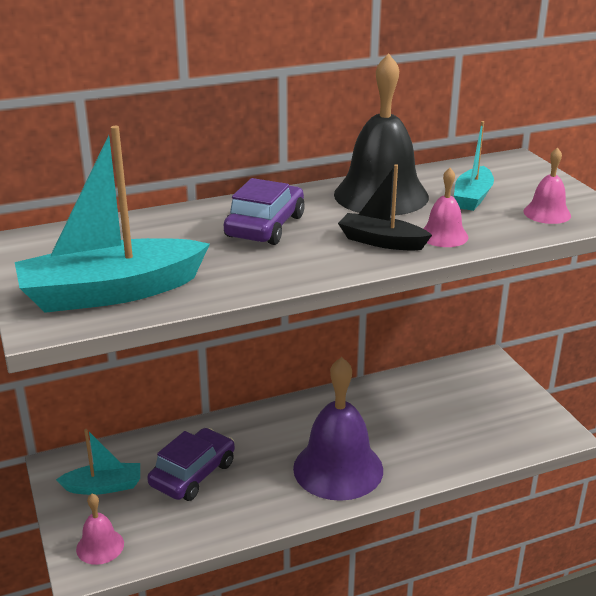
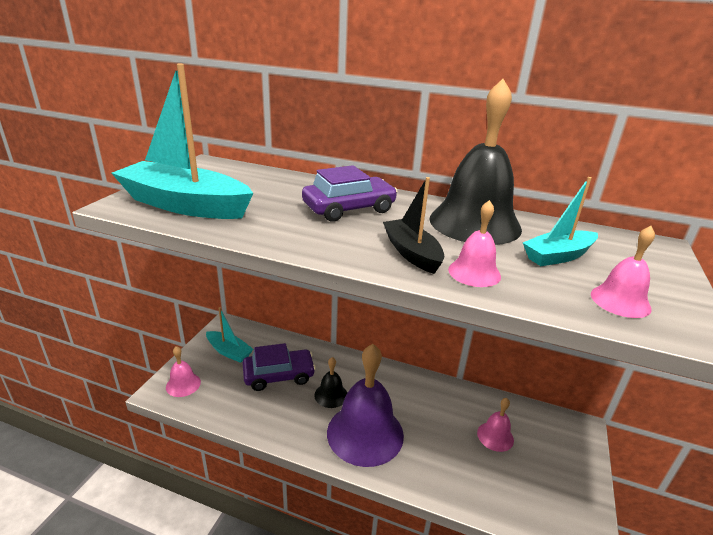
camera: 40 degrees right, 0 degrees up
(268, 458) = (331, 395): none -> black bell
(438, 405) = (495, 436): none -> pink bell

